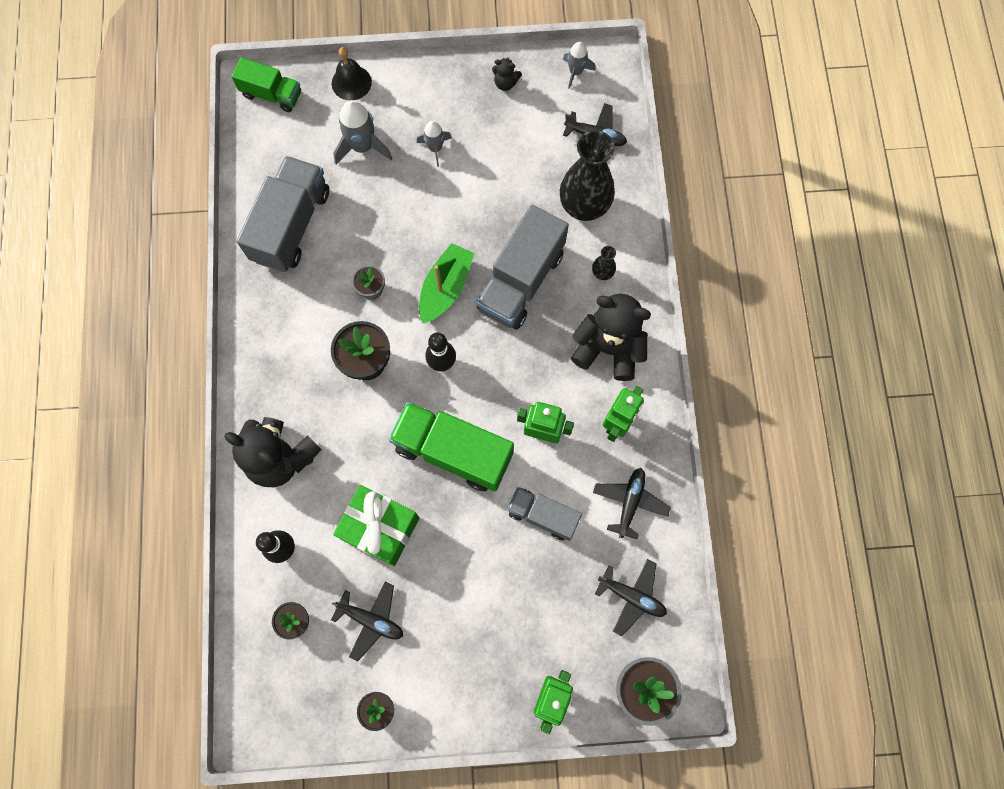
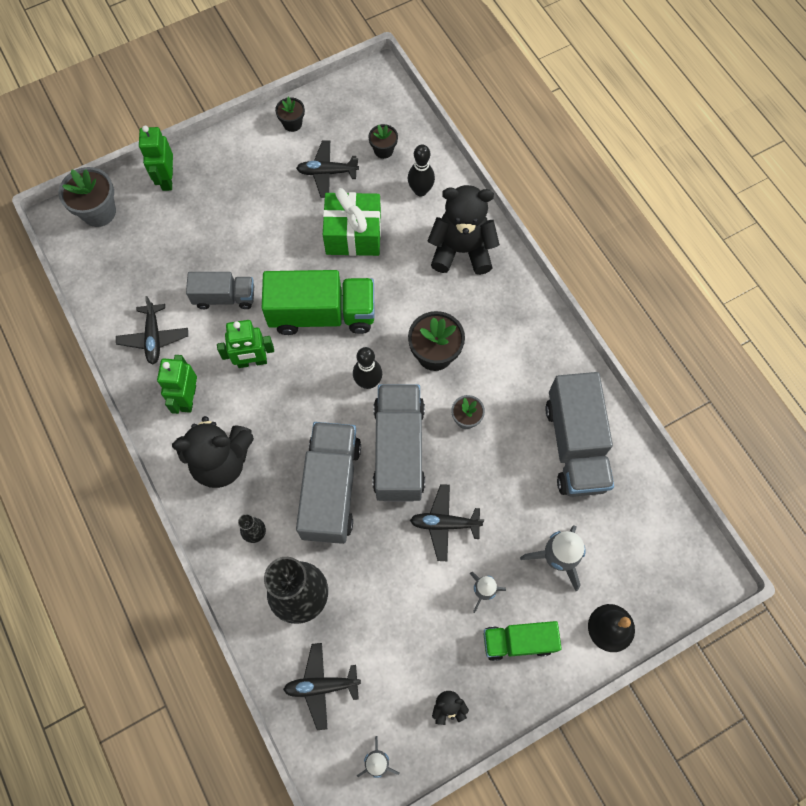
camera: 155 degrees right, 5 degrees down
(272, 94) = (682, 574): green truck -> green truck (518, 641)
(445, 288) = (399, 450): green boat -> grey truck
(632, 596) = (127, 269): black plane -> black plane (444, 524)

